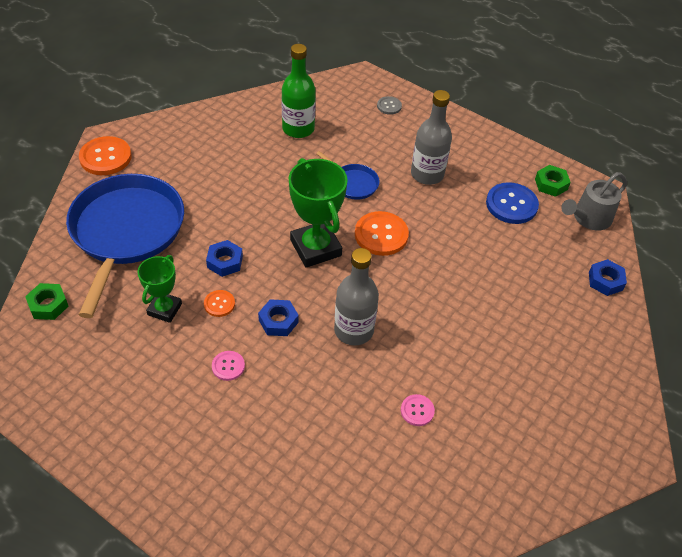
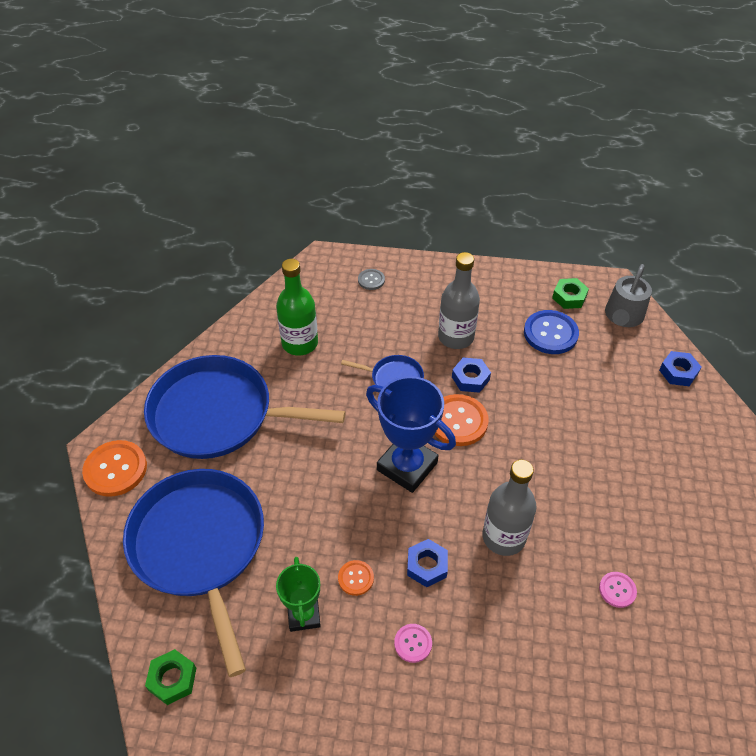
camera: 25 degrees left, 0 degrees up
(202, 152) = (218, 414): none -> blue pan
(225, 262) = (328, 527): blue nut -> blue nut (470, 378)
(315, 248) = (407, 466): green trophy -> blue trophy

